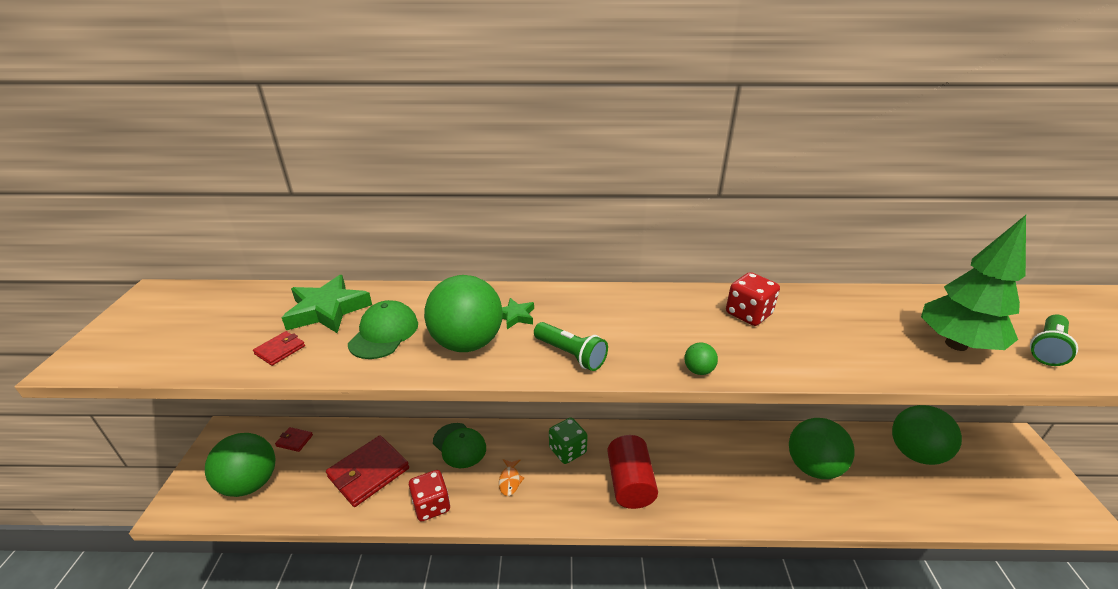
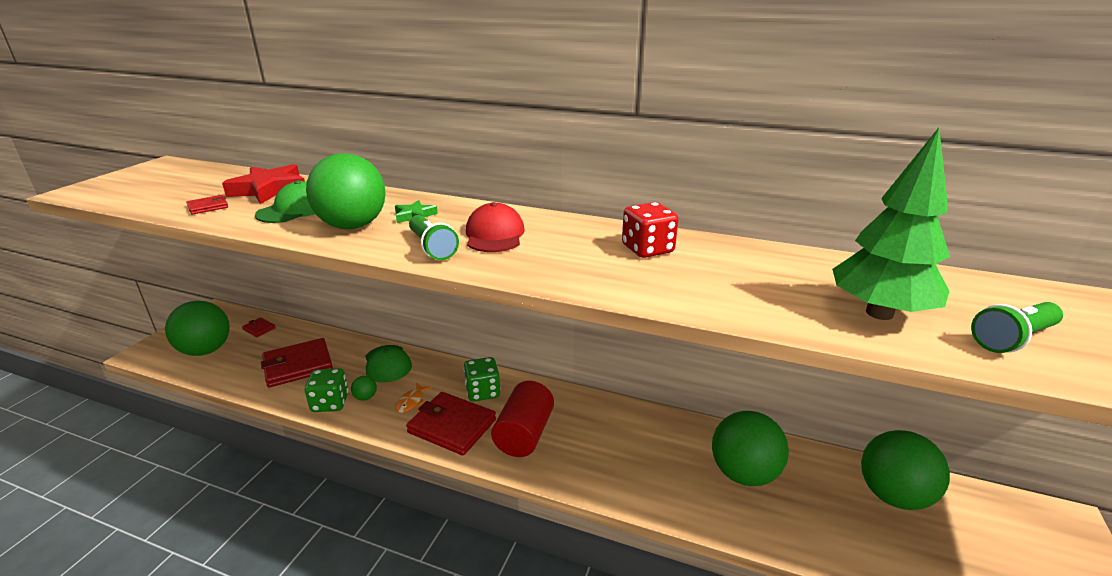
camera: 20 degrees right, 5 degrees down
(327, 310) = (269, 190): green star -> red star
(431, 505) = (330, 403): red dice -> green dice
(563, 495) = (452, 426): none -> red wallet
(611, 325) = (494, 235): none -> red cap
(698, 370) = (541, 279): green ball -> green ball (365, 397)

